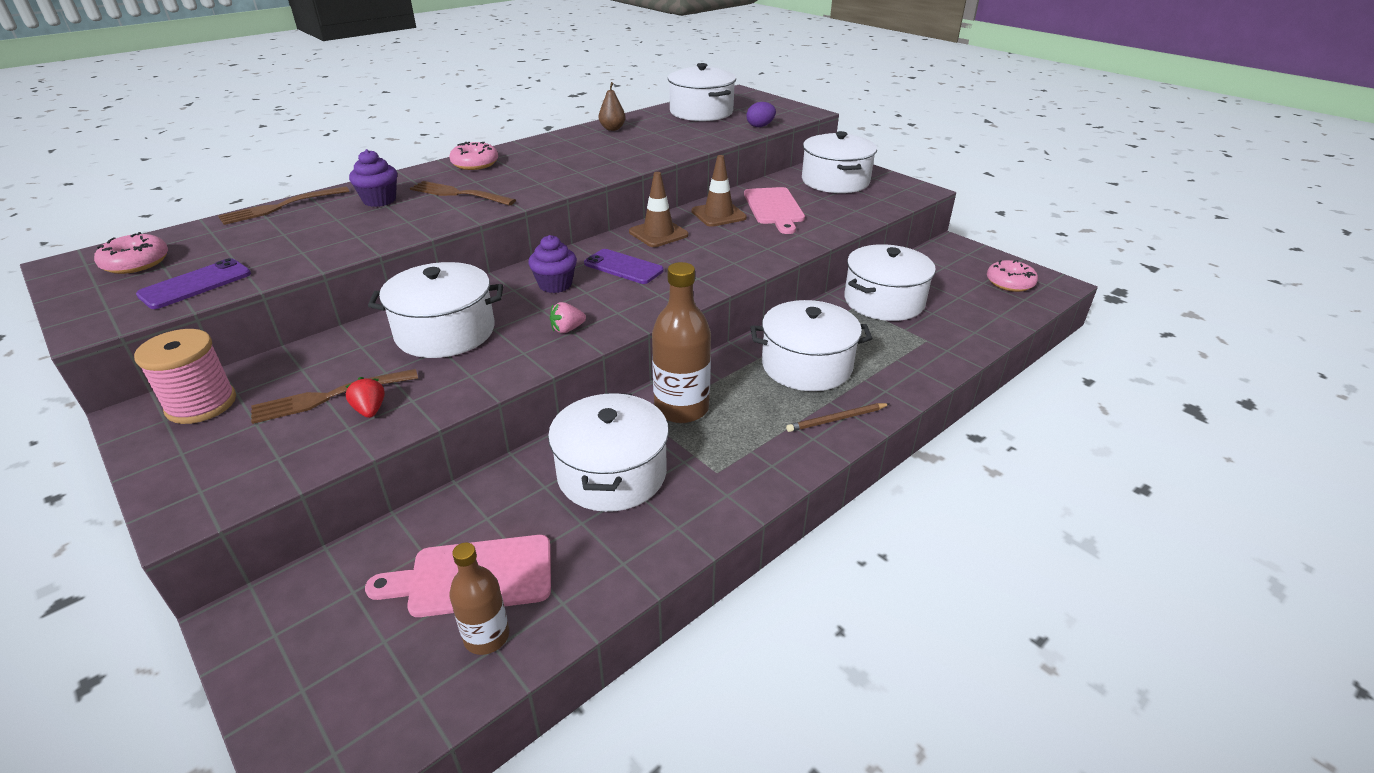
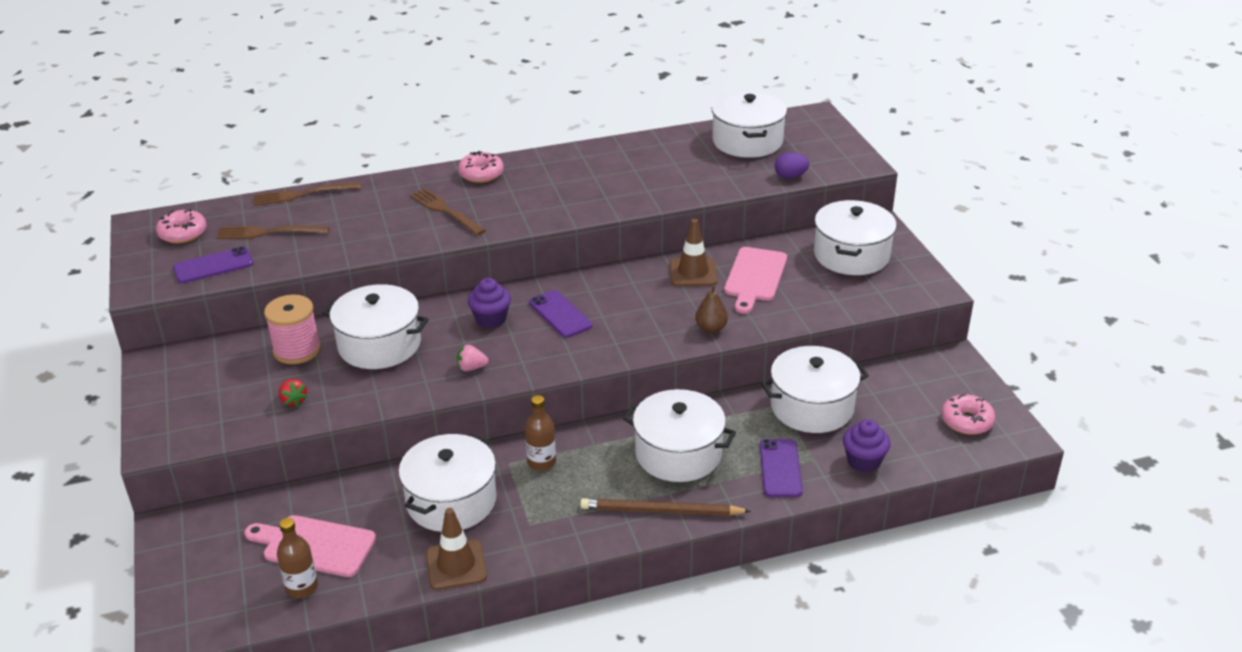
camera: 25 degrees right, 0 degrees up
(201, 404) = (191, 363): pink spool -> pink spool (297, 350)
(330, 397) = (273, 381): brown fork -> brown fork (268, 232)
(370, 410) = (293, 400): red strawberry -> red strawberry turned 150 degrees clockwise
(379, 200) = (379, 204): purple cupcake -> purple cupcake (863, 461)
(612, 129) = (638, 150): brown pear -> brown pear (711, 328)
(658, 233) = (618, 283): brown traffic cone -> brown traffic cone (456, 565)
(681, 408) = (541, 462): brown bottle -> brown bottle, size x0.59
(836, 419) = (661, 511): brown pencil -> brown pencil, size x1.60
(906, 354) = (780, 468): none -> purple phone

